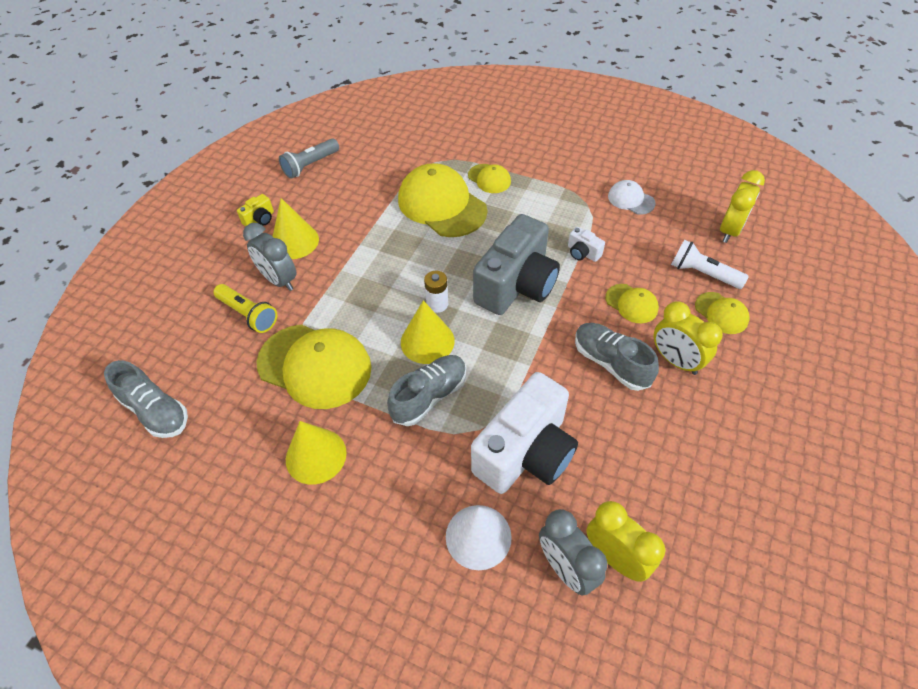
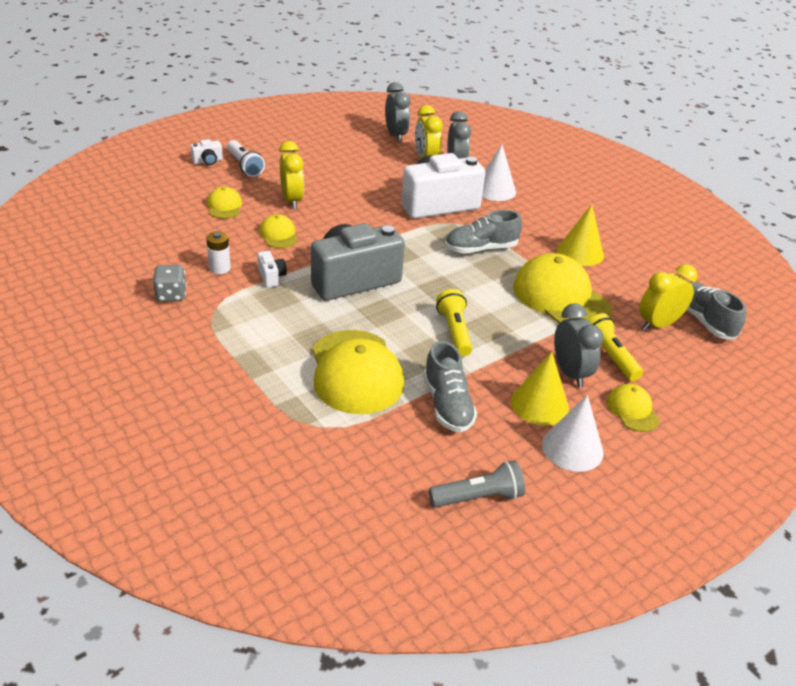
camera: 155 degrees left, 15 degrees down
(260, 219) = (572, 448): yellow camera -> white cone
(393, 274) = (454, 331): none -> yellow flashlight
(427, 341) = (459, 276): yellow cone -> none
(437, 304) = (431, 295): white battery -> white battery (220, 268)
(489, 179) = (278, 376): yellow cap -> yellow cap (632, 410)
(611, 363) = (336, 215): grey shoe -> grey shoe (447, 405)
(631, 199) = (171, 295): white cap -> grey dice
(703, 273) = (200, 228): white flashlight -> white flashlight (244, 166)
(712, 608) = (396, 135): none -> grey clock
(730, 230) = (132, 240): yellow clock -> yellow clock (658, 324)
(831, 374) = (208, 161): none -> white camera

